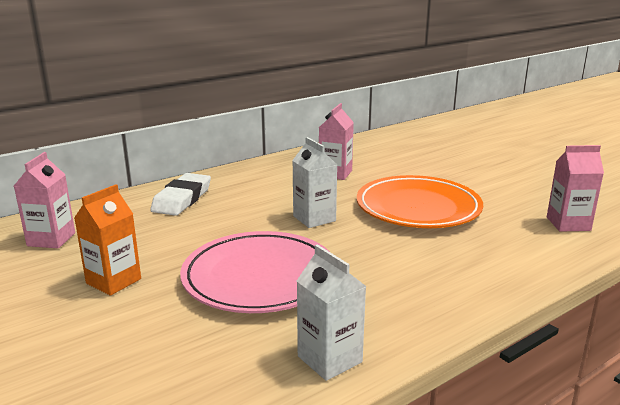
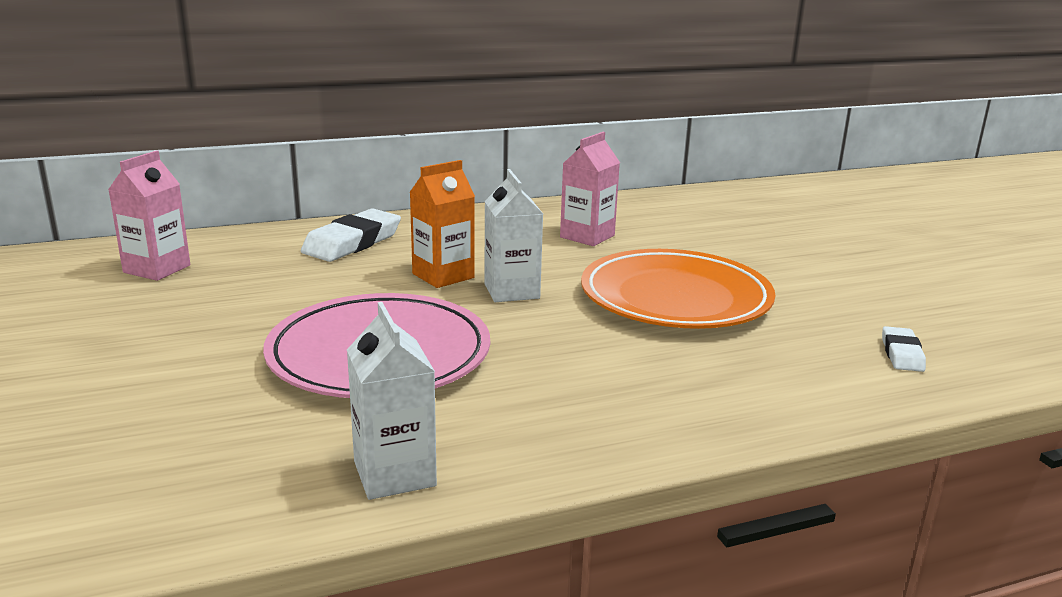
camera: 15 degrees right, 0 degrees up
(113, 281) = (193, 329): orange carton -> orange carton (443, 276)
(568, 224) = (902, 354): pink carton -> white eraser

